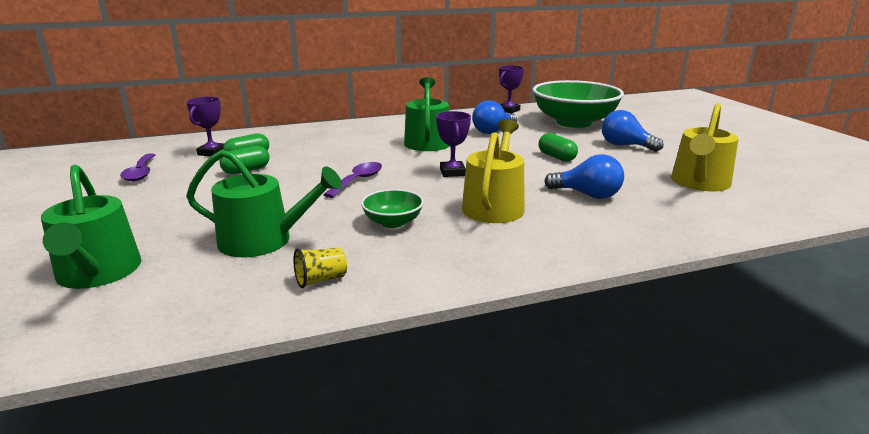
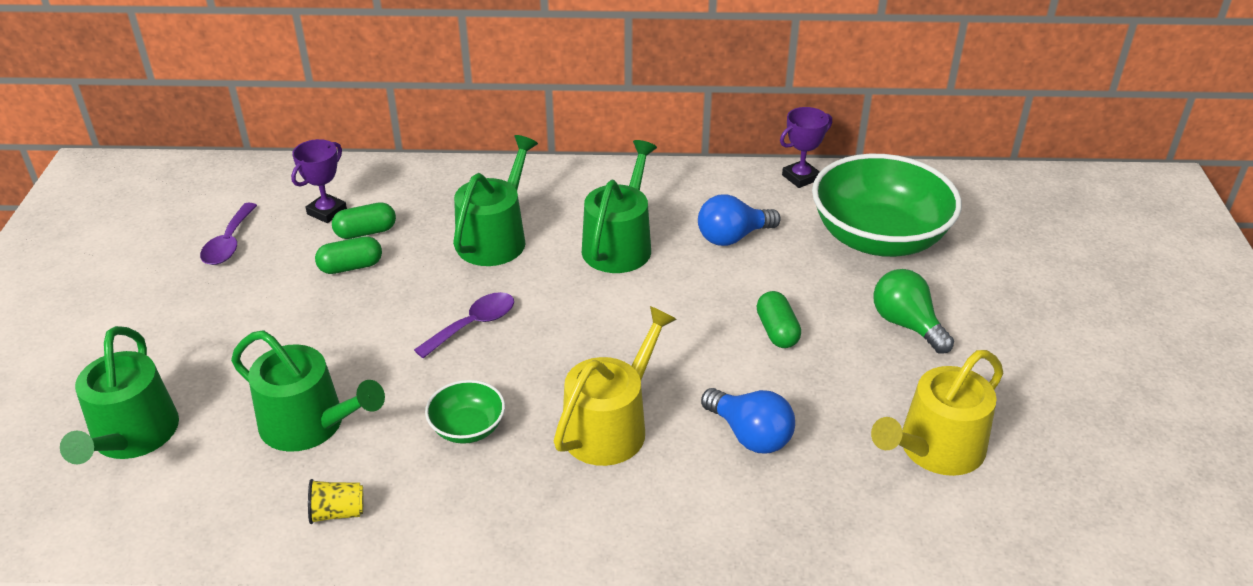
camera: 20 degrees right, 15 degrees up
(343, 148) = (495, 238): none -> green watering can
(452, 172) = (605, 335): purple trophy -> none
(625, 146) = (906, 324): blue light bulb -> green light bulb

